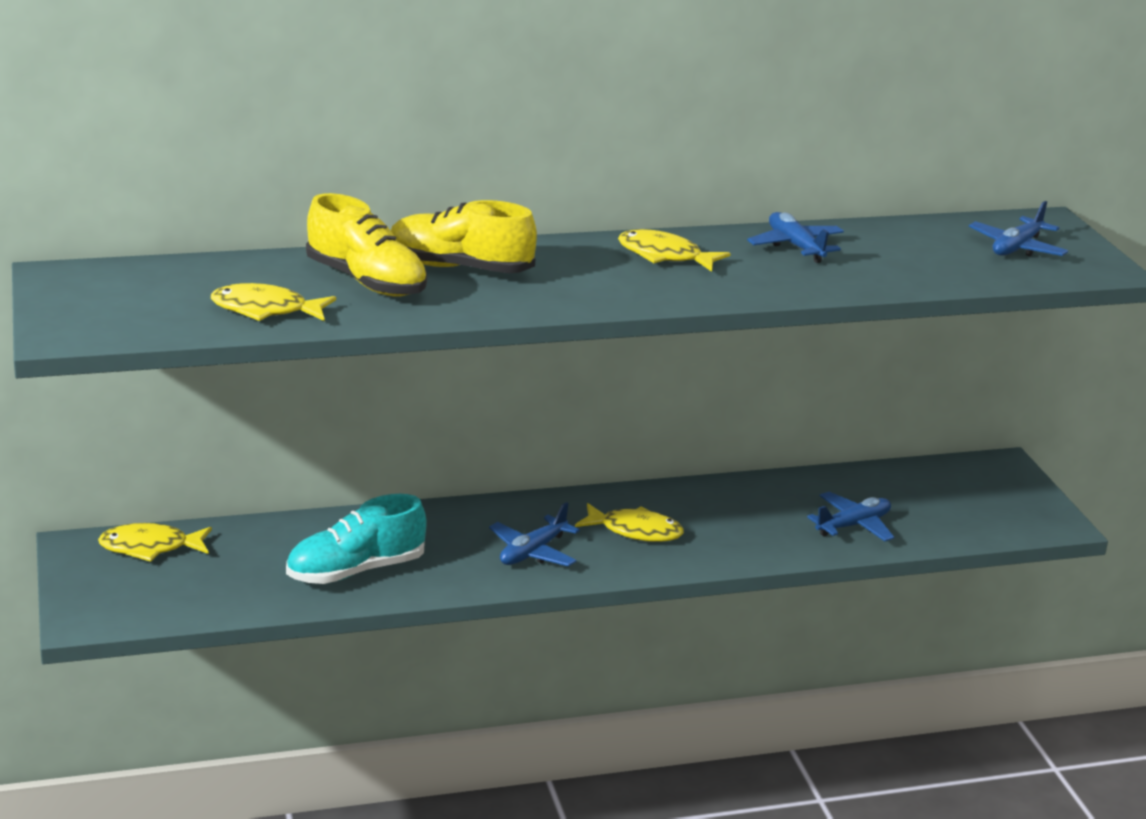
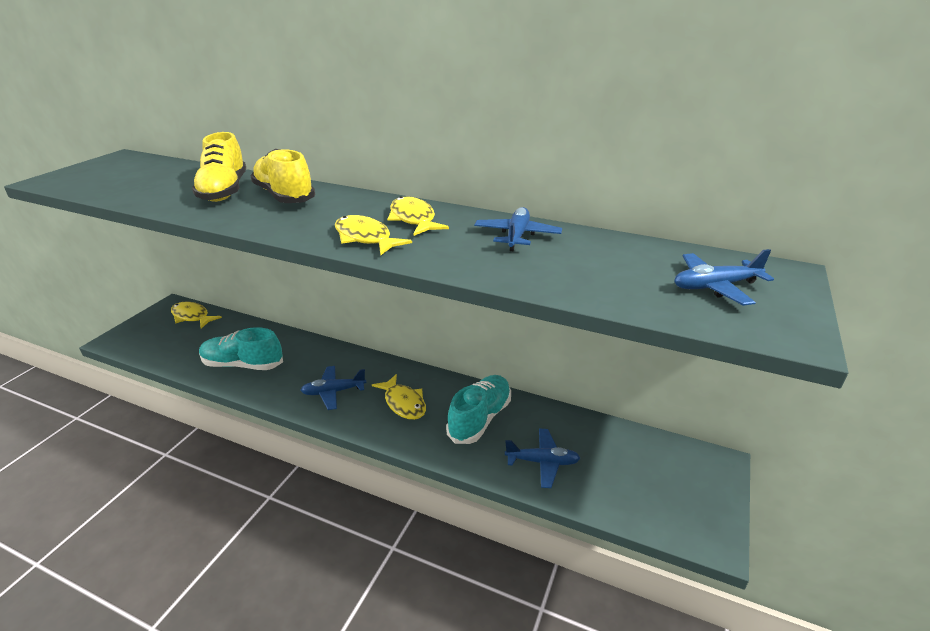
camera: 40 degrees right, 5 degrees up
(265, 310) = (146, 192): yellow fish -> yellow fish (365, 238)
(740, 513) = (480, 418): none -> turquoise shoe

